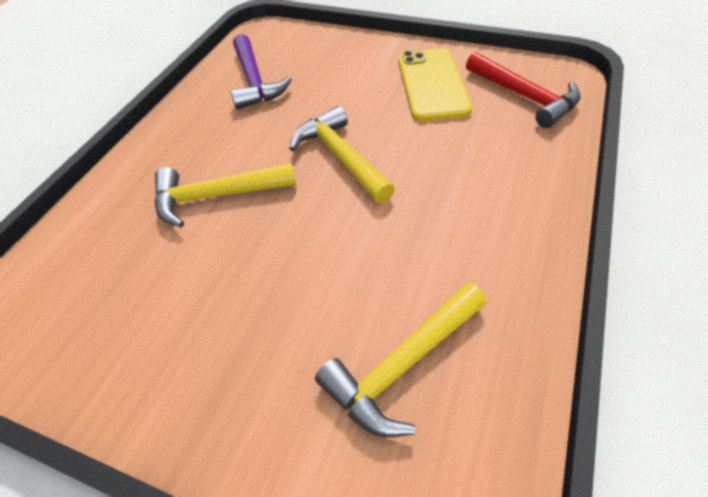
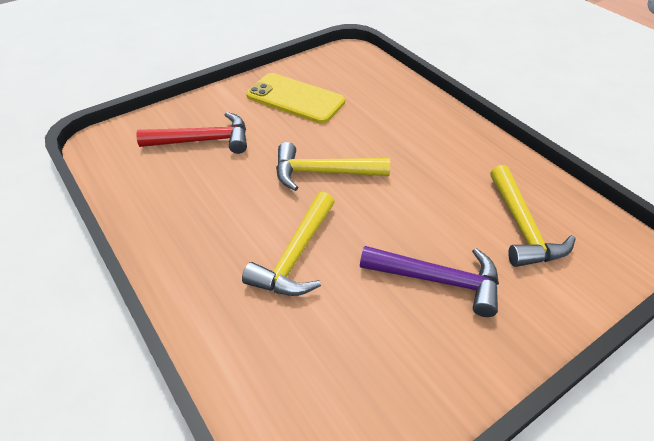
camera: 60 degrees left, 5 degrees down
(254, 81) = (170, 177): purple hammer -> purple hammer (439, 280)
(524, 97) = (353, 74): red hammer -> red hammer (204, 141)

